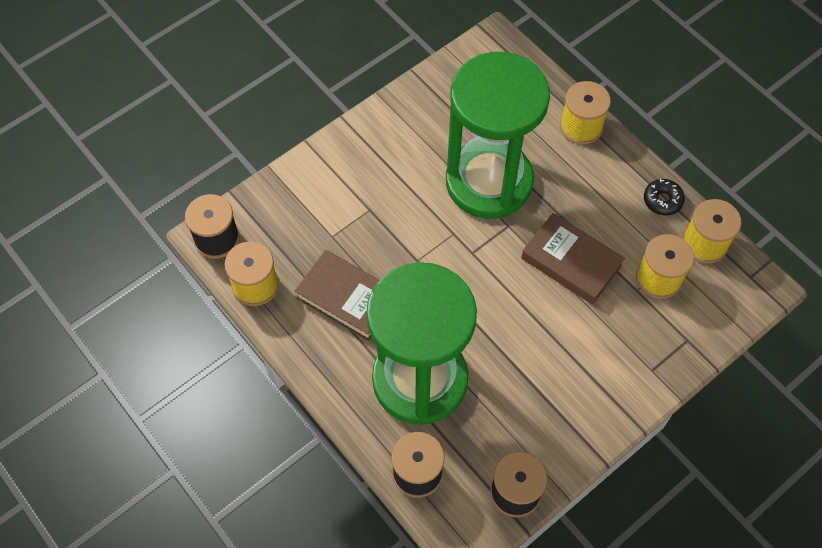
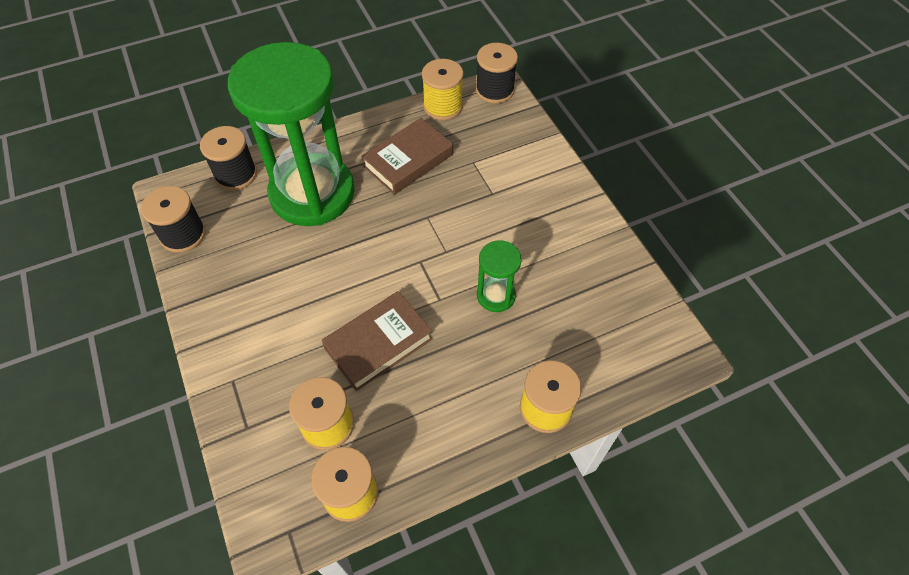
camera: 105 degrees right, 5 degrees down
(489, 182) = (496, 295): green hourglass -> green hourglass, size x0.42
(662, 200) = (421, 465): black donut -> none

